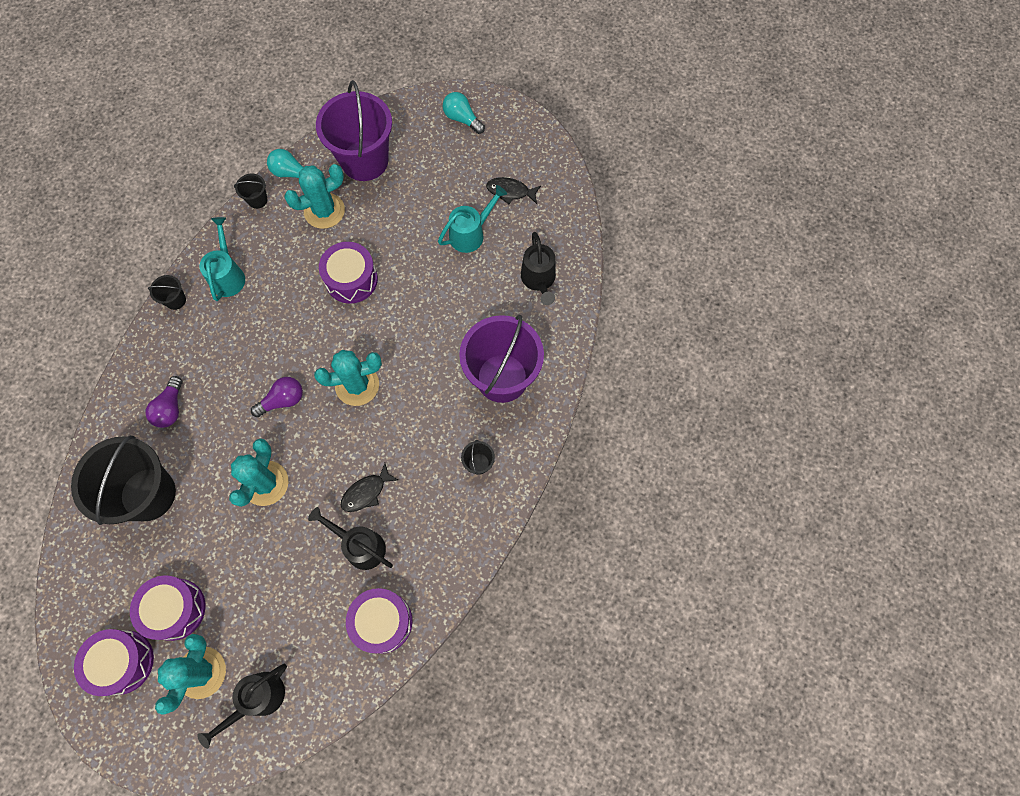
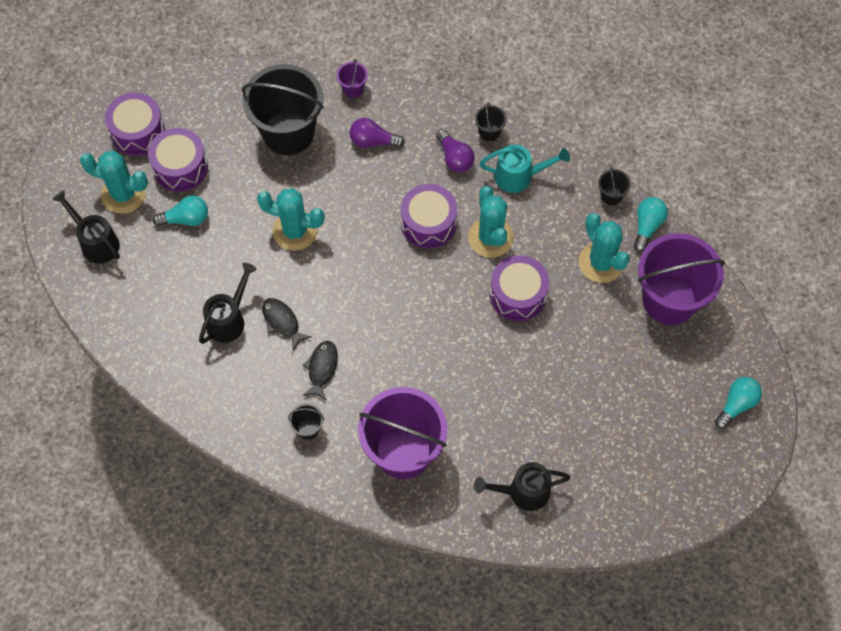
camera: 90 degrees right, 5 degrees down
(104, 429) = (353, 89): none -> purple bucket
(239, 598) = (186, 219): none -> turquoise light bulb
(283, 400) = (380, 239): purple light bulb -> purple light bulb (455, 158)
(357, 385) = (396, 307): turquoise cactus -> turquoise cactus (490, 237)
(382, 622) = (155, 342): purple drum -> purple drum (428, 223)
(471, 233) = (580, 417): turquoise watering can -> none
(510, 191) = (638, 460): black fish -> black fish (322, 368)

